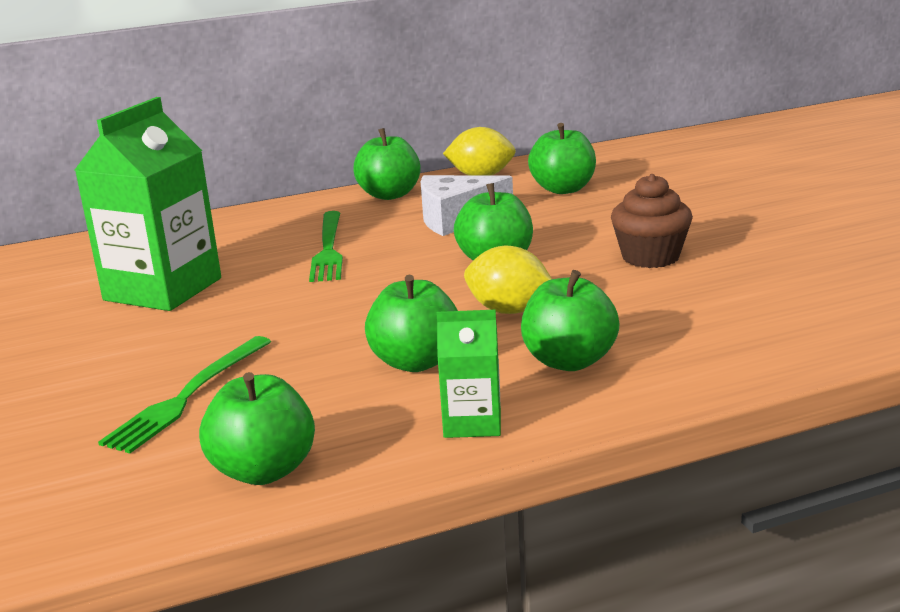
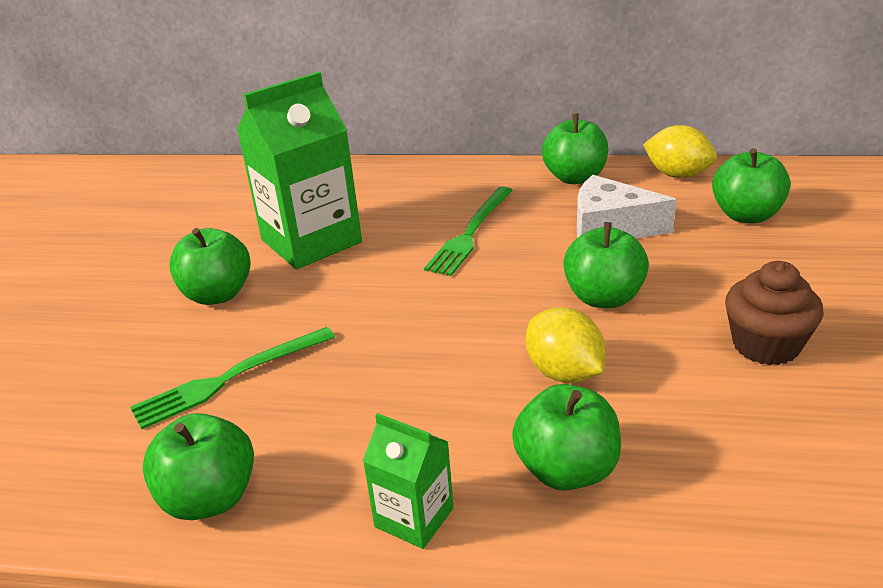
camera: 30 degrees right, 10 degrees up
(416, 362) = (429, 411): green apple -> green apple (217, 294)

